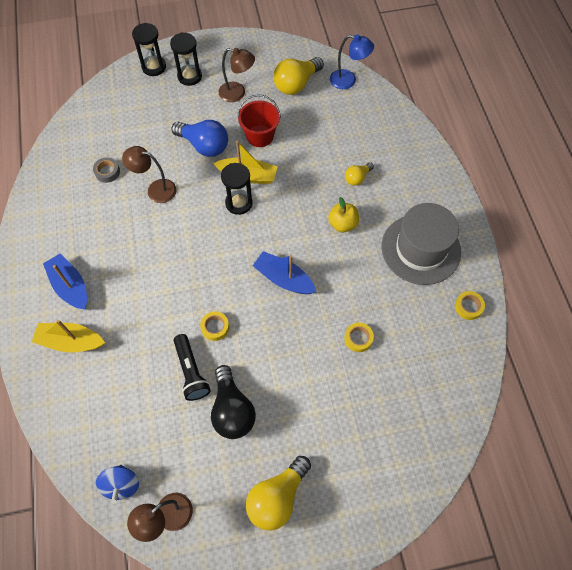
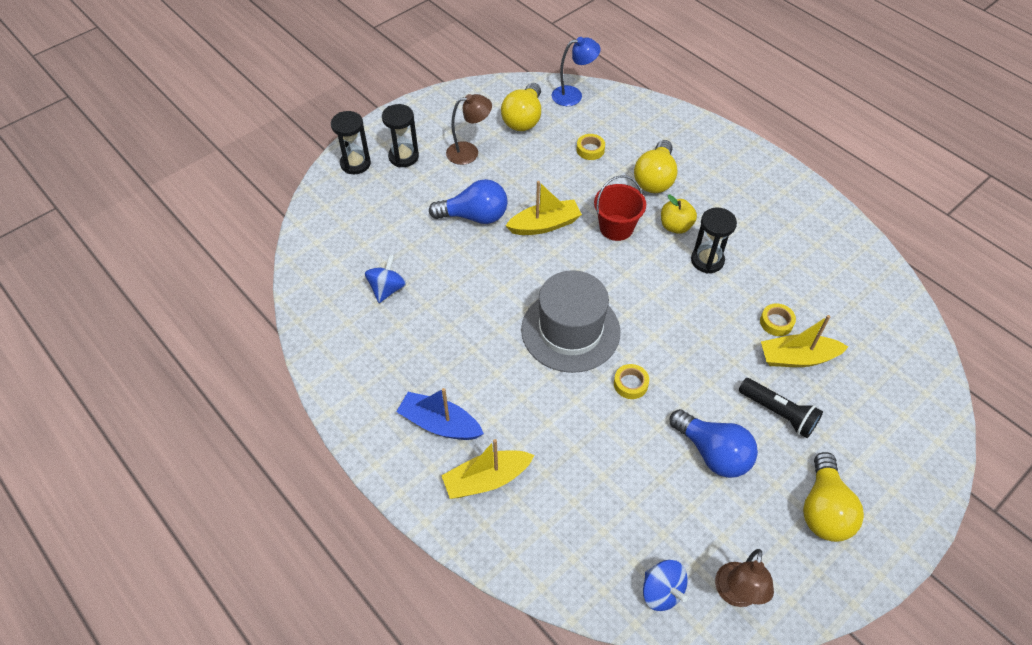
camera: 30 degrees left, 10 degrees down
(107, 172) = (387, 289): grey tape -> blue spinning top
(155, 189) = (457, 282): brown lamp -> none
(191, 371) = (641, 439): black flashlight -> black flashlight (778, 413)
(232, 410) = (713, 453): black light bulb -> blue light bulb
(239, 203) = (557, 254): black hourglass -> black hourglass (707, 260)
(260, 136) = (526, 182): red bucket -> red bucket (616, 227)
(284, 279) = (661, 304): blue boat -> none
(352, 375) = (797, 358): none -> yellow boat
(357, 178) = (655, 179): yellow light bulb -> yellow light bulb, size x1.83
(420, 249) = (765, 215): grey hat -> grey hat (570, 330)
(468, 307) = (848, 245): yellow tape -> yellow tape (590, 150)

